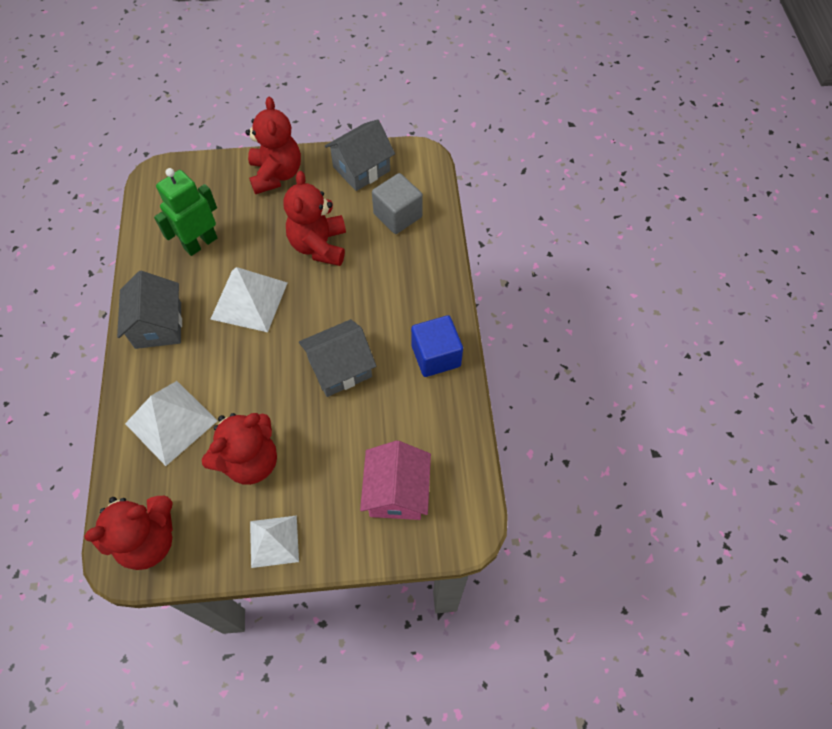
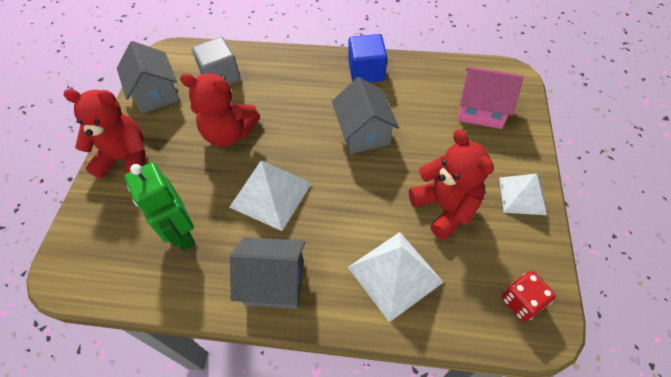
camera: 75 degrees left, 5 degrees down
(148, 540) = (521, 301): red teddy bear -> red dice

